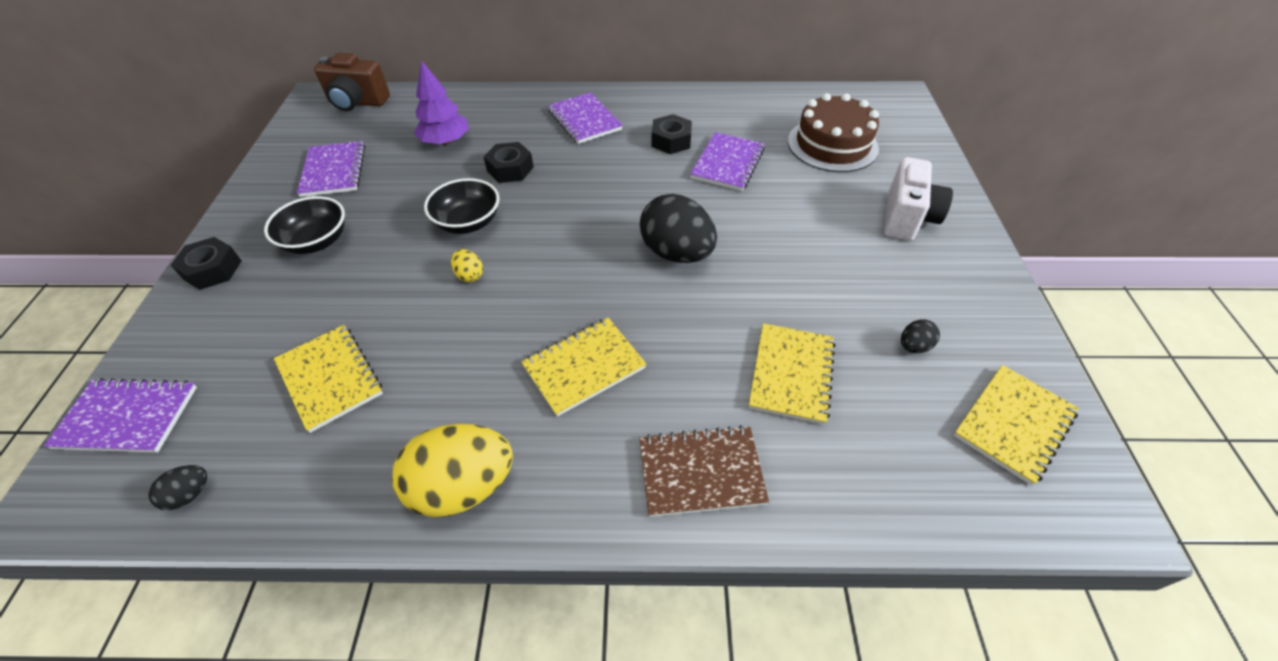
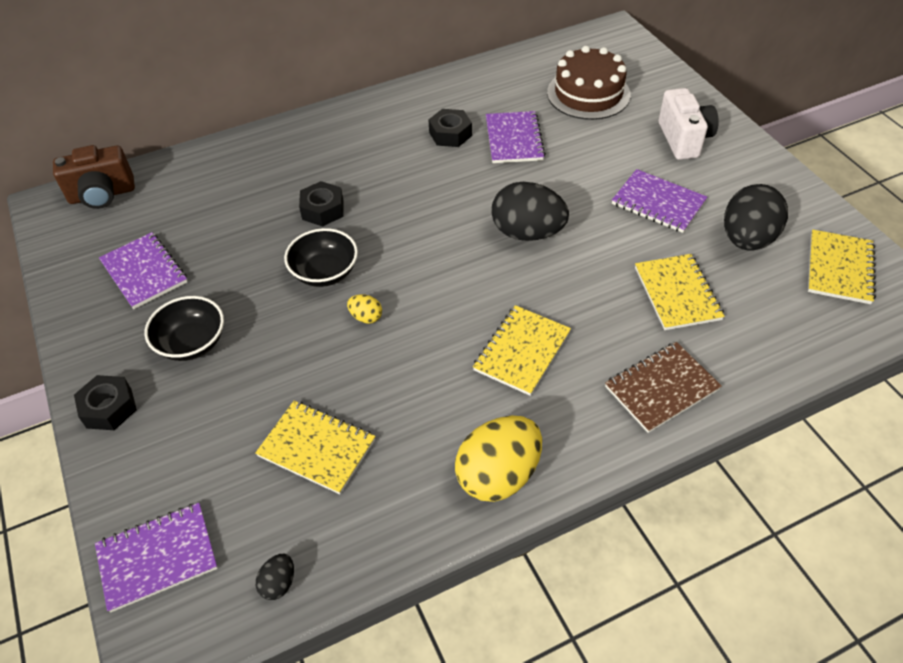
camera: 25 degrees left, 0 degrees up
(446, 141) = (235, 204): purple tree -> none
(584, 120) = (355, 139): purple notebook -> purple notebook (658, 203)
(913, 346) = (747, 239): black egg -> black egg, size x2.25

